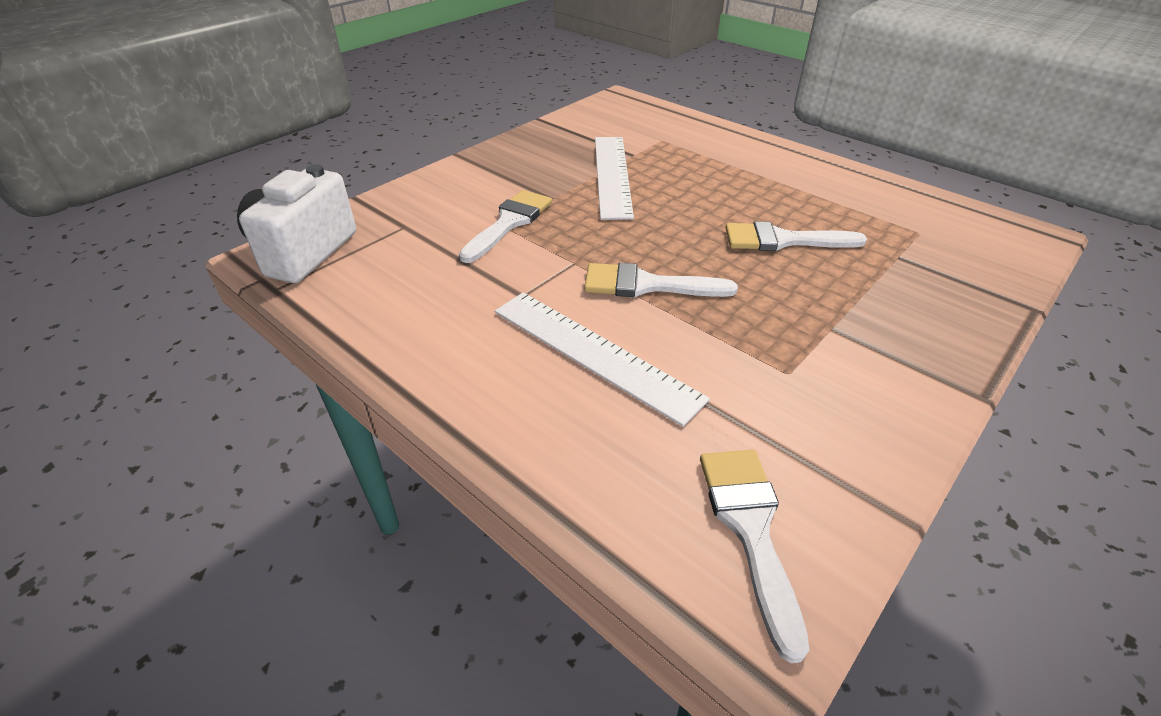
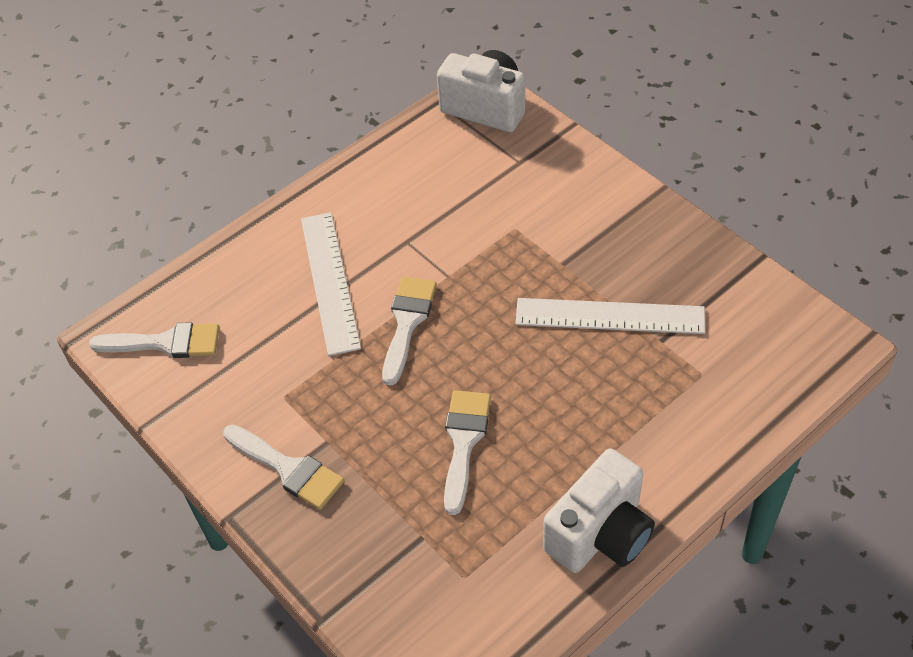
camera: 100 degrees right, 10 degrees up
(509, 223) = (518, 232): white brush -> white brush (288, 469)
(594, 353) = (330, 281): white ruler -> white ruler turned 60 degrees counterclockwise
(832, 175) = (600, 534): none -> white camera

